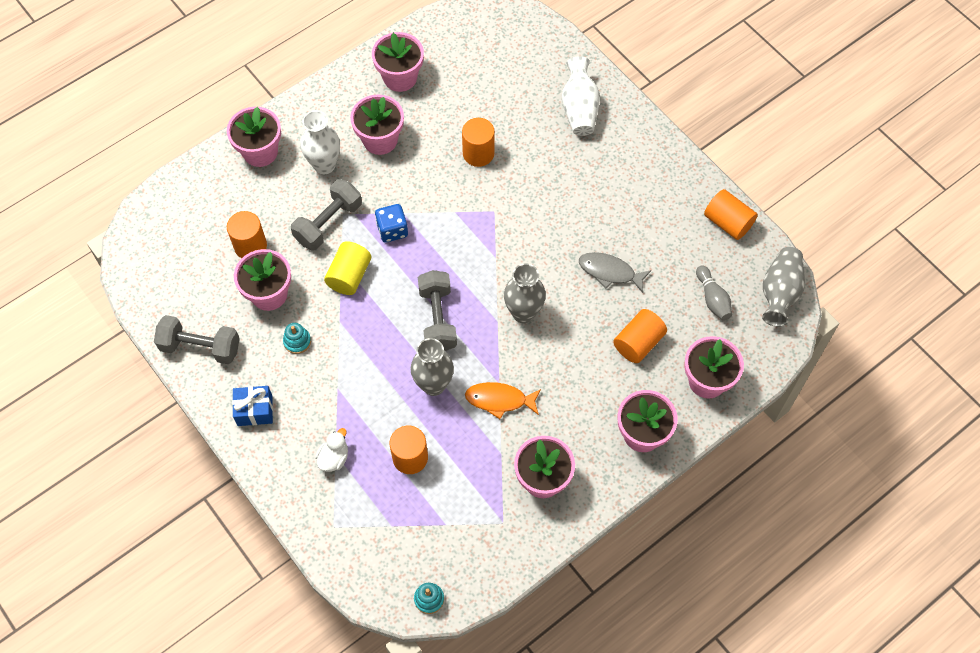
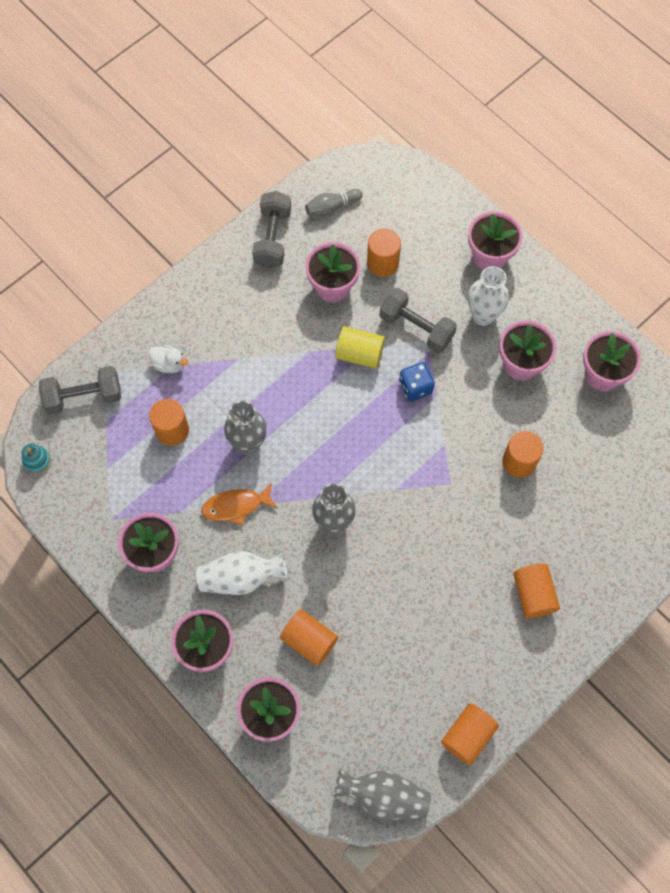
camera: 85 degrees right, 5 degrees up
(254, 410) = (212, 292): blue gift -> none
(297, 341) = (285, 317): turquoise stacking toy -> none
(437, 318) = (320, 440): grey dumbbell -> grey dumbbell (84, 397)
(499, 400) = (236, 506): orange fish -> orange fish turned 105 degrees counterclockwise
(579, 108) = (594, 564): white vase -> white vase (241, 578)
(604, 158) = (533, 594): none -> orange cylinder
(610, 272) = (390, 607): grey fish -> none
(712, 298) = (369, 719): grey bowling pin -> grey bowling pin (332, 207)

